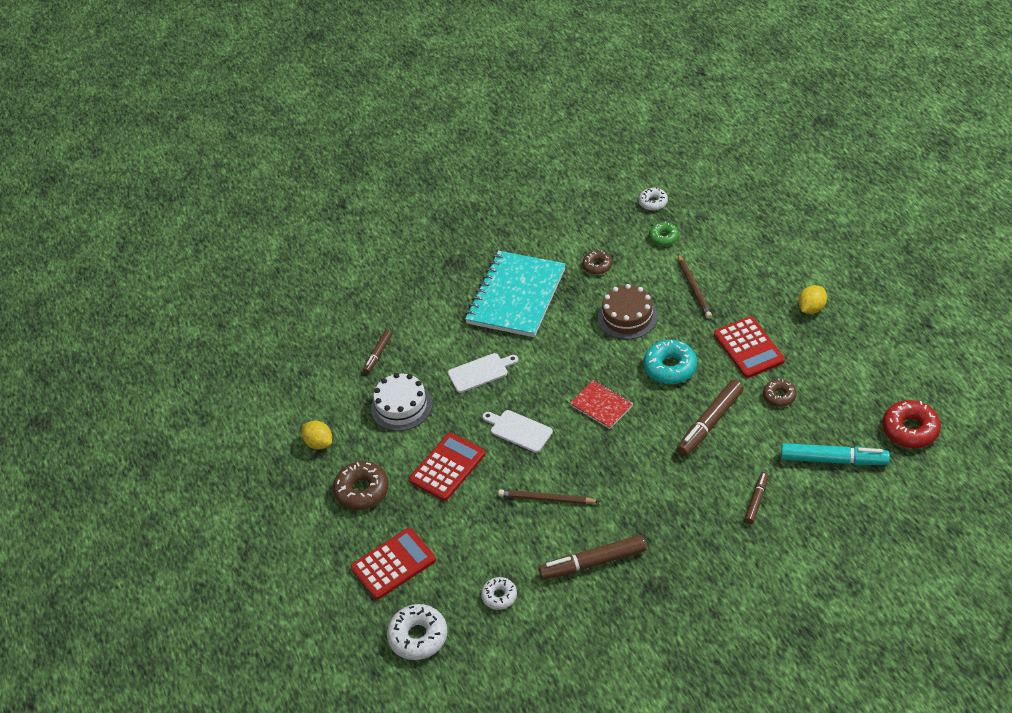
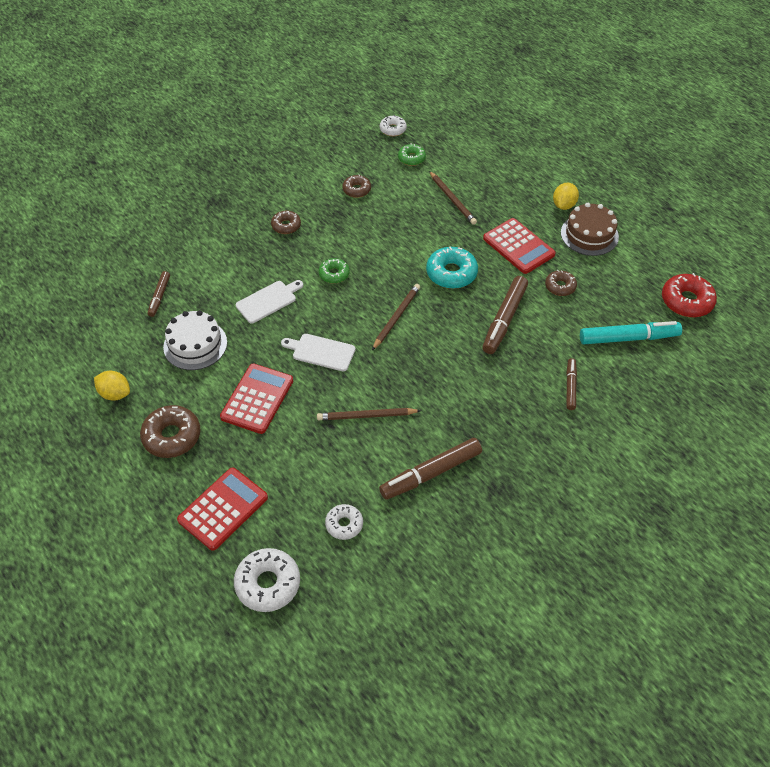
camera: 20 degrees left, 5 degrees up
(516, 296) = (286, 226): turquoise notebook -> brown donut
(551, 353) = (334, 274): none -> green donut
(601, 405) = (396, 317): red notebook -> brown pencil
(627, 317) = (398, 232): brown cake -> brown cake (589, 234)

